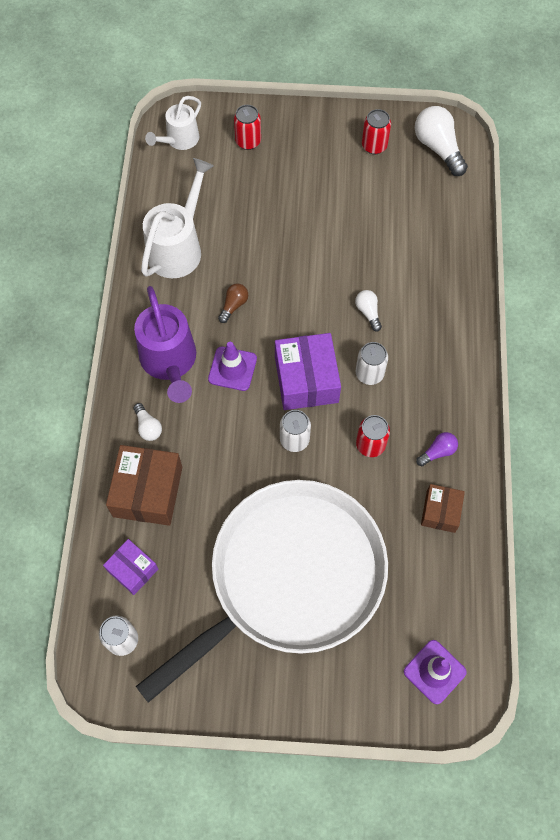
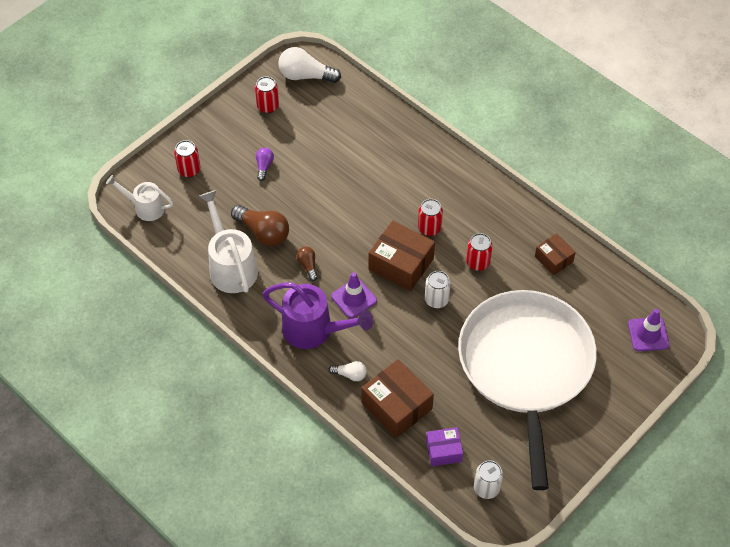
camera: 50 degrees left, 10 degrees down
(179, 140) = (145, 207): white watering can -> white watering can turned 120 degrees clockwise
(236, 245) = (263, 232): none -> brown light bulb
(306, 379) = (401, 264): purple box -> brown box
(368, 312) = (386, 198): white light bulb -> none
(369, 373) = (429, 228): white can -> red can
(437, 452) = (514, 232): purple light bulb -> purple light bulb (264, 166)

